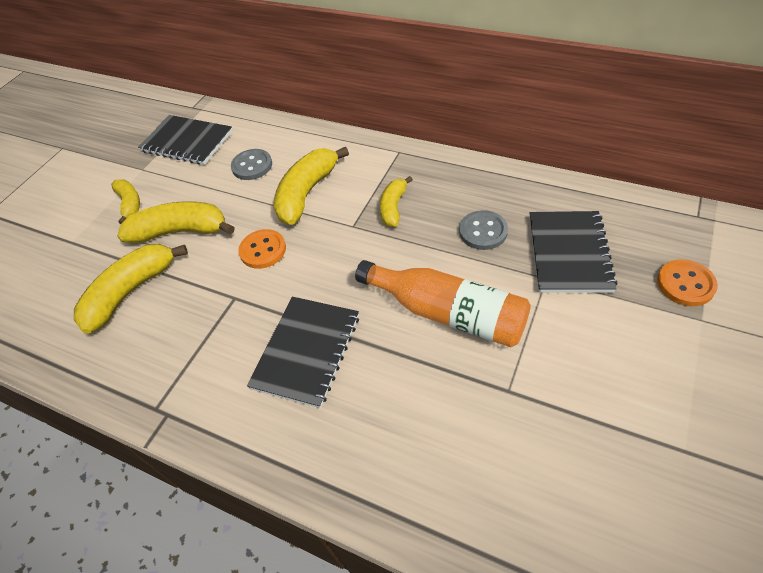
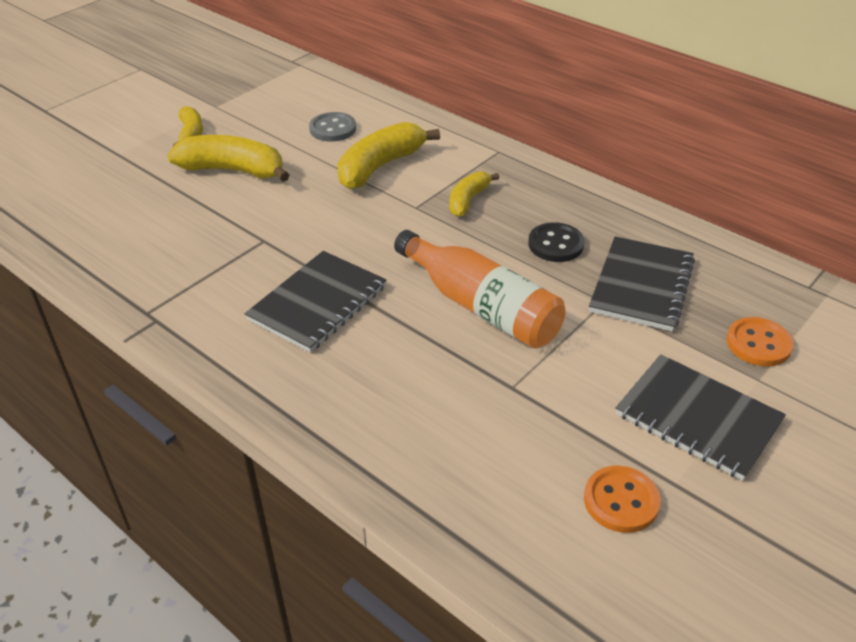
camera: 10 degrees right, 10 degrees down
(131, 292) = (161, 211): yellow banana -> none
(187, 142) = (273, 91): black notebook -> black notebook (698, 418)
(263, 250) = (311, 206): orange button -> orange button (621, 501)
(483, 231) = (555, 244): grey button -> black button

